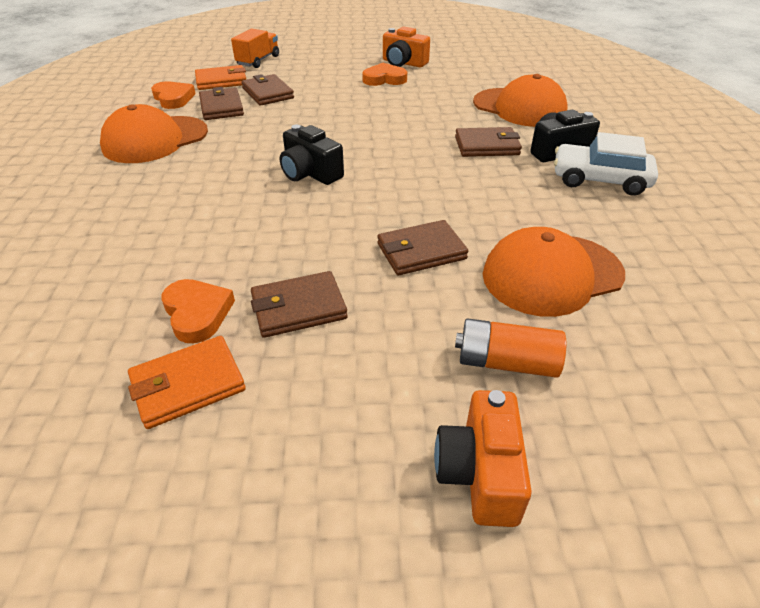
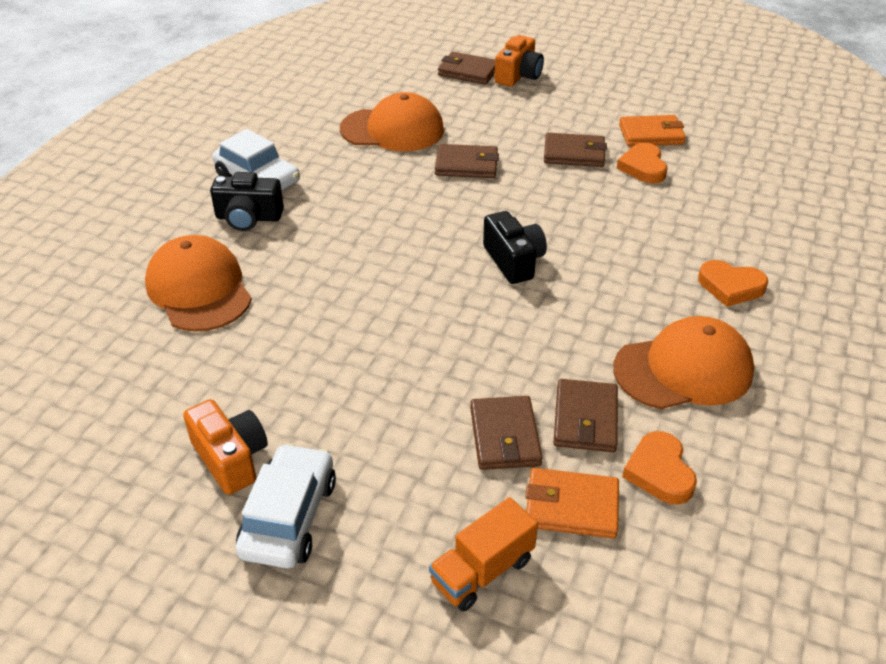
camera: 155 degrees left, 0 degrees up
(356, 56) = (289, 517): none -> white car
(384, 79) = (304, 416): orange heart -> orange heart (730, 287)
(486, 146) = (307, 244): brown wallet -> brown wallet (468, 72)
(506, 362) = (469, 102): orange battery -> none

